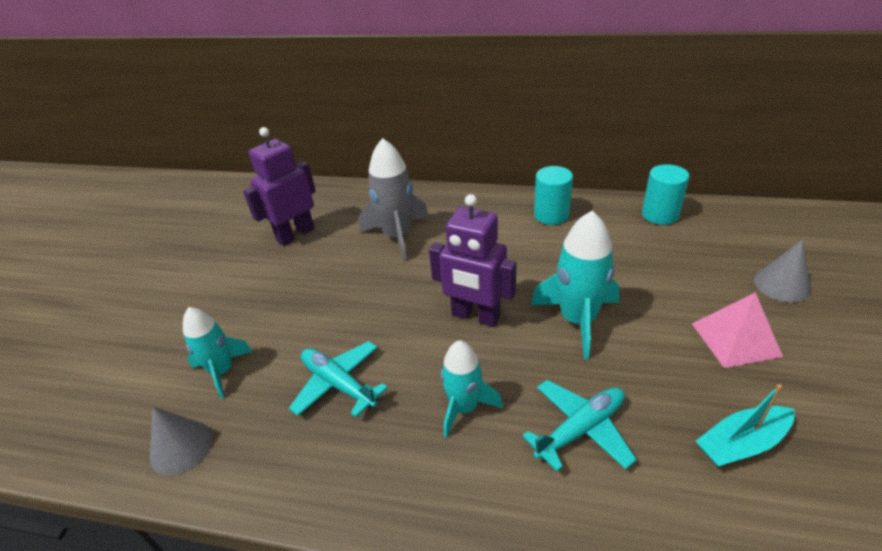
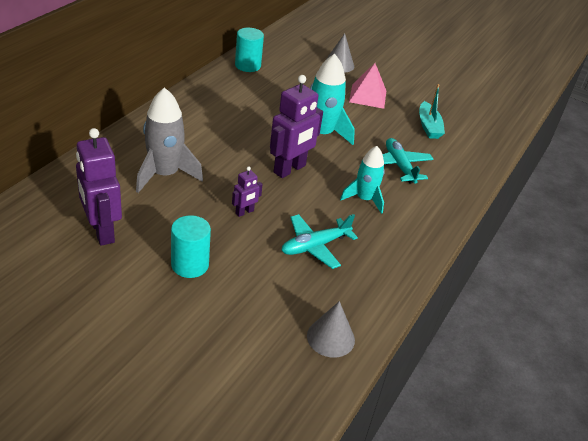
camera: 80 degrees left, 0 degrees up
(222, 371) = (263, 306): turquoise rocket -> none
(370, 307) = (244, 212): none -> purple robot
(551, 215) = (208, 101): turquoise cylinder -> turquoise cylinder (190, 265)

